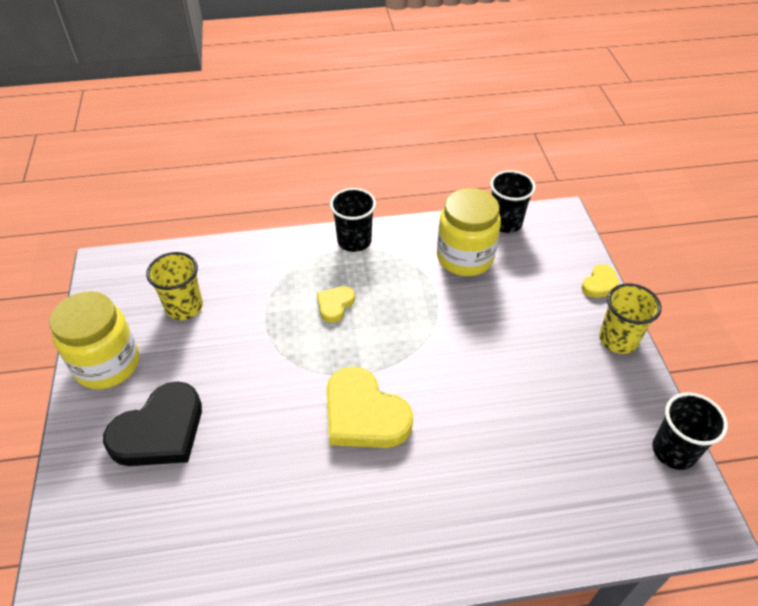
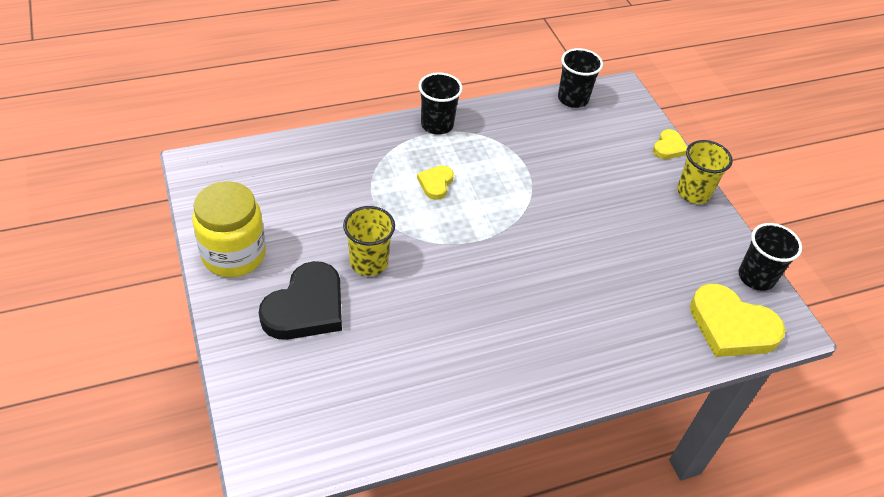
camera: 15 degrees left, 0 degrees up
(184, 307) = (291, 197): yellow cup -> yellow cup (369, 262)
(364, 414) = (489, 274): yellow heart -> yellow heart (731, 326)
(465, 257) = (544, 132): yellow jar -> none

